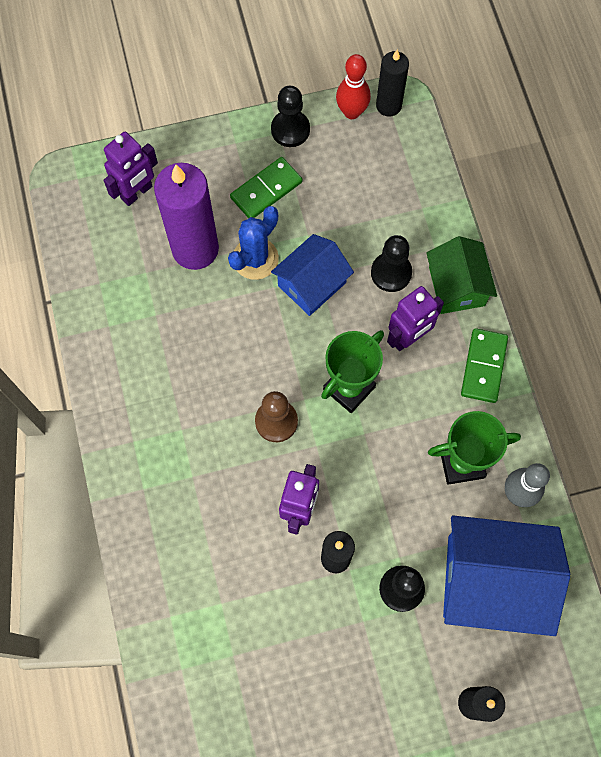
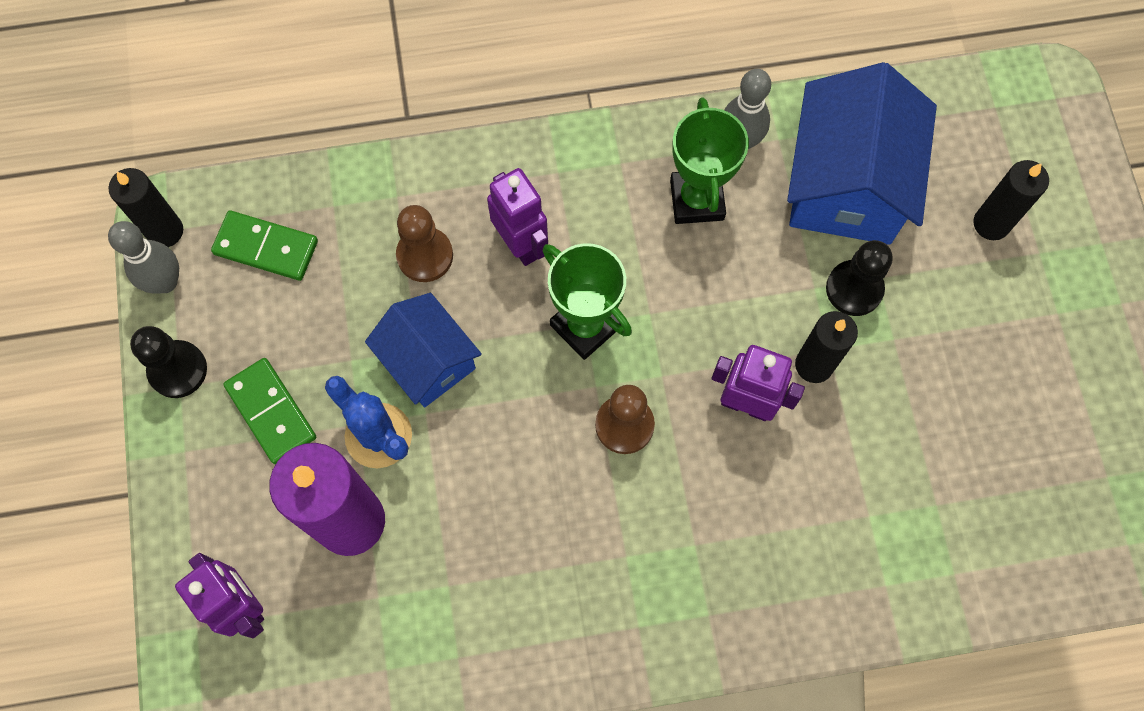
camera: 85 degrees left, 0 degrees up
(351, 112) = (165, 282): red bowling pin -> grey bowling pin
(391, 273) = (425, 255): black pawn -> brown pawn
(456, 286) = (455, 176): green house -> none
(484, 366) = (571, 158): green domino -> green domino (266, 247)

